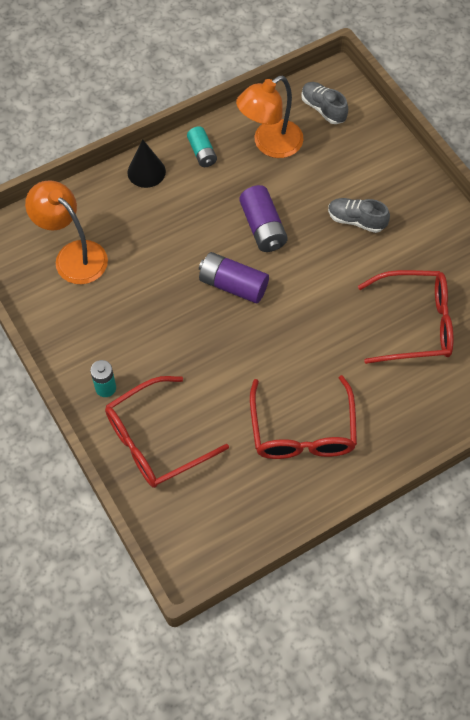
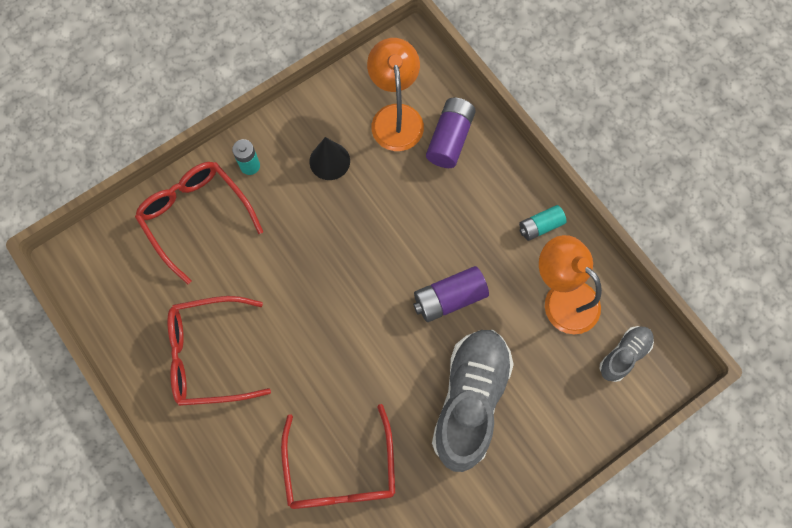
camera: 85 degrees right, 10 degrees up
(73, 255) = (396, 116): orange lamp -> orange lamp turned 45 degrees counterclockwise
(146, 172) = (507, 172): black cone -> black cone (329, 161)
(233, 285) = (374, 273): purple battery -> purple battery (450, 139)
(356, 220) = (470, 400): grey shoe -> grey shoe, size x2.02

